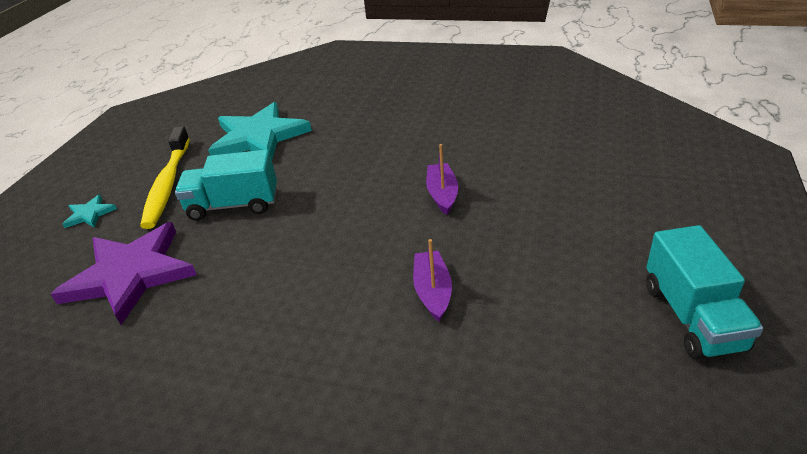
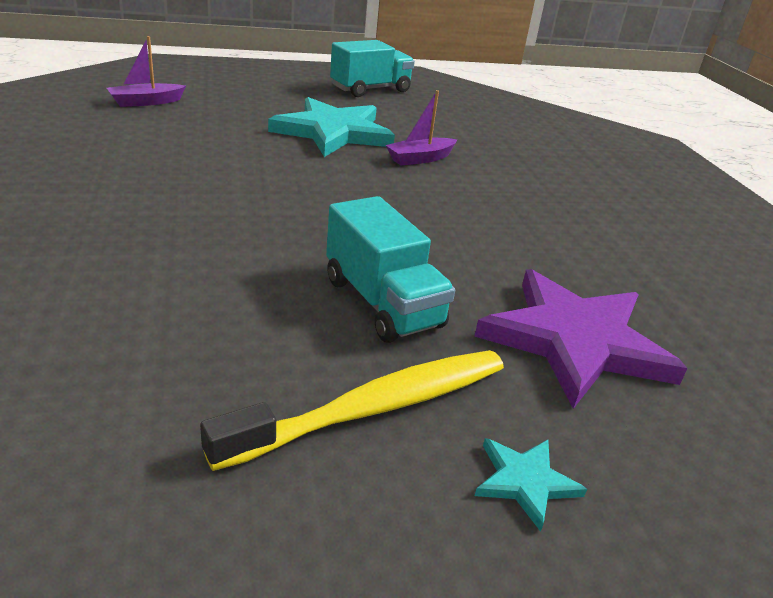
camera: 125 degrees left, 5 degrees down
(259, 137) = (163, 346): turquoise star -> turquoise star (333, 132)
(442, 194) = (277, 166): purple boat -> purple boat (146, 102)

